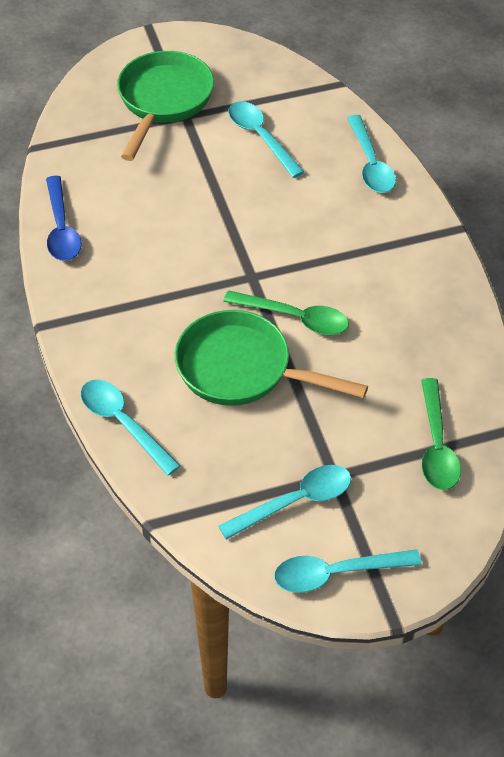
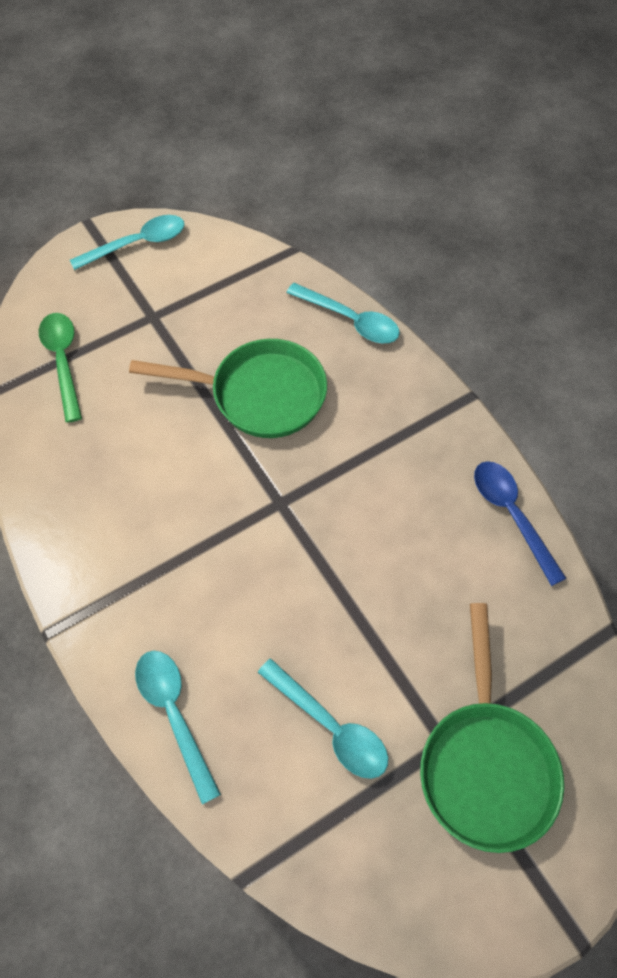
camera: 165 degrees right, 10 degrees up
(295, 318) = (221, 462): green spoon -> none
(296, 501) = (181, 289): turquoise spoon -> none

